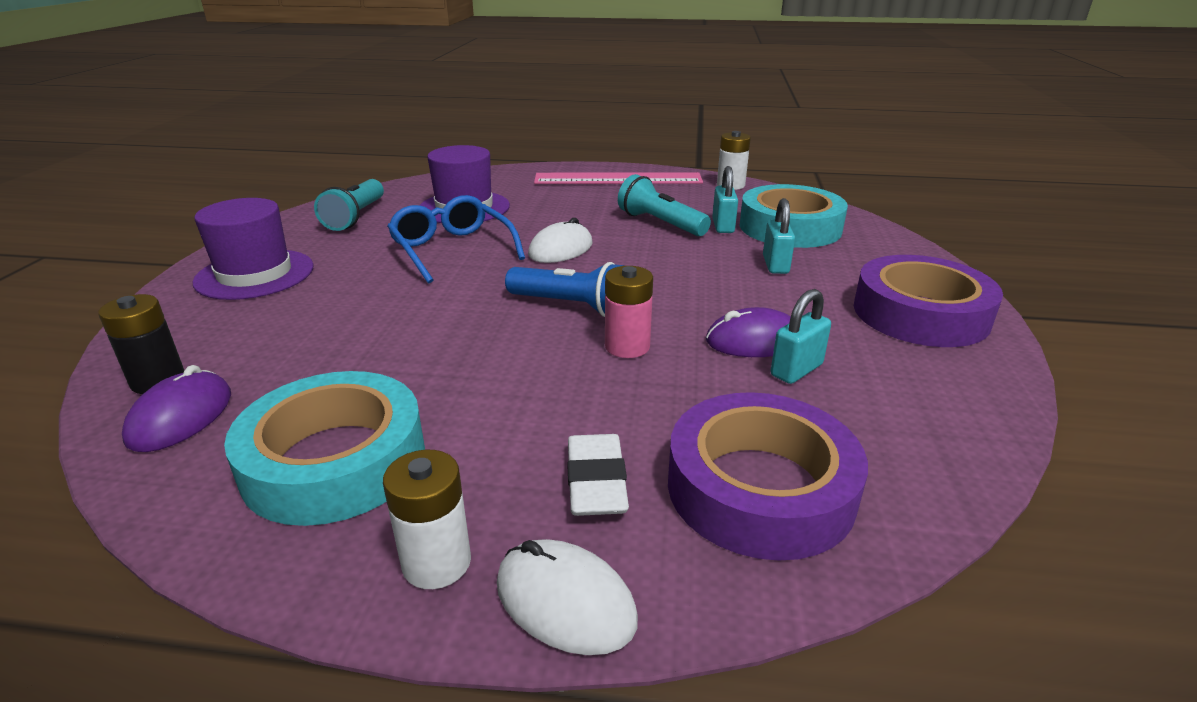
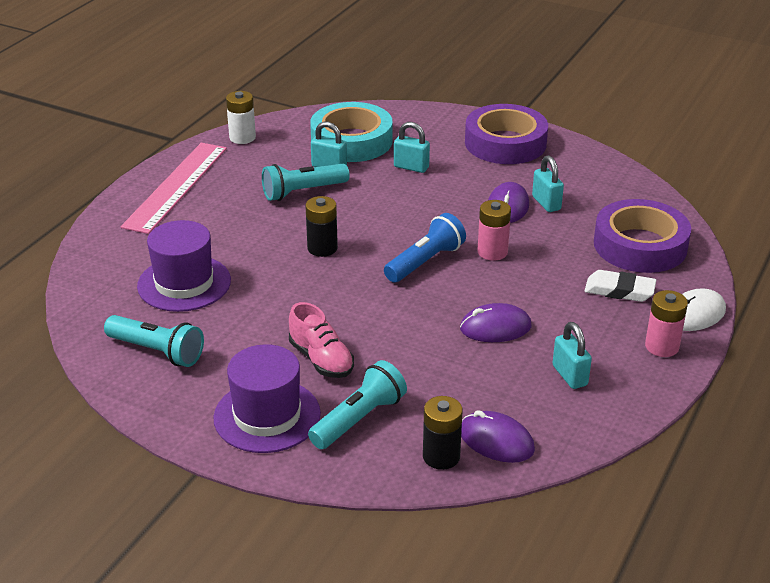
camera: 70 degrees left, 5 degrees up
(243, 319) = (359, 419): none -> turquoise flashlight
(335, 460) = (569, 375): turquoise tape -> turquoise padlock
(352, 282) = (321, 359): none -> pink shoe
(436, 562) = (662, 346): white battery -> pink battery
(444, 376) = (495, 327): none -> purple mouse
(452, 249) = (285, 302): blue glasses -> none
(561, 249) = (322, 248): white mouse -> black battery

